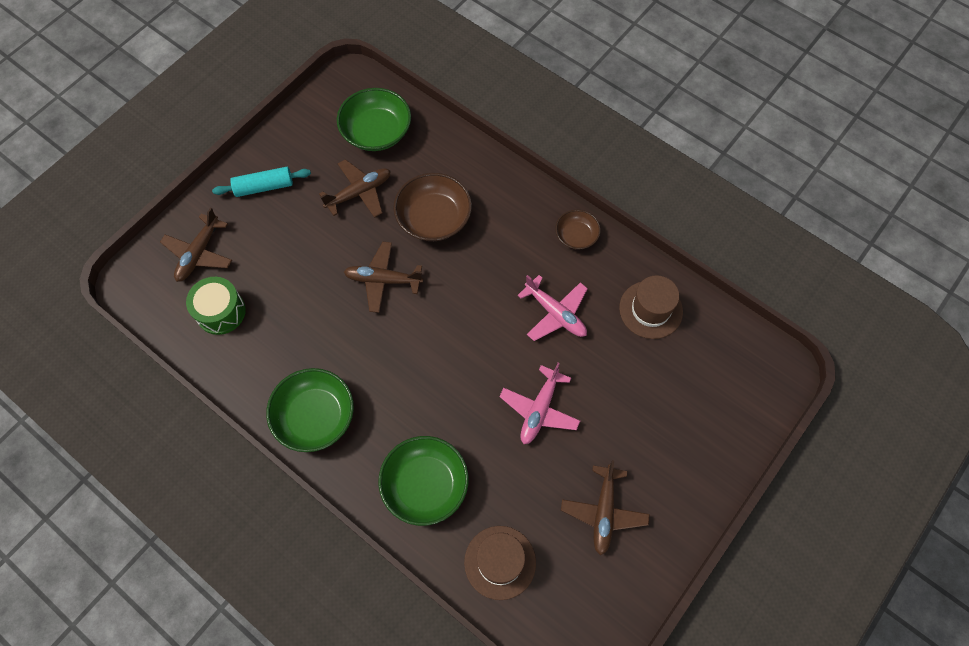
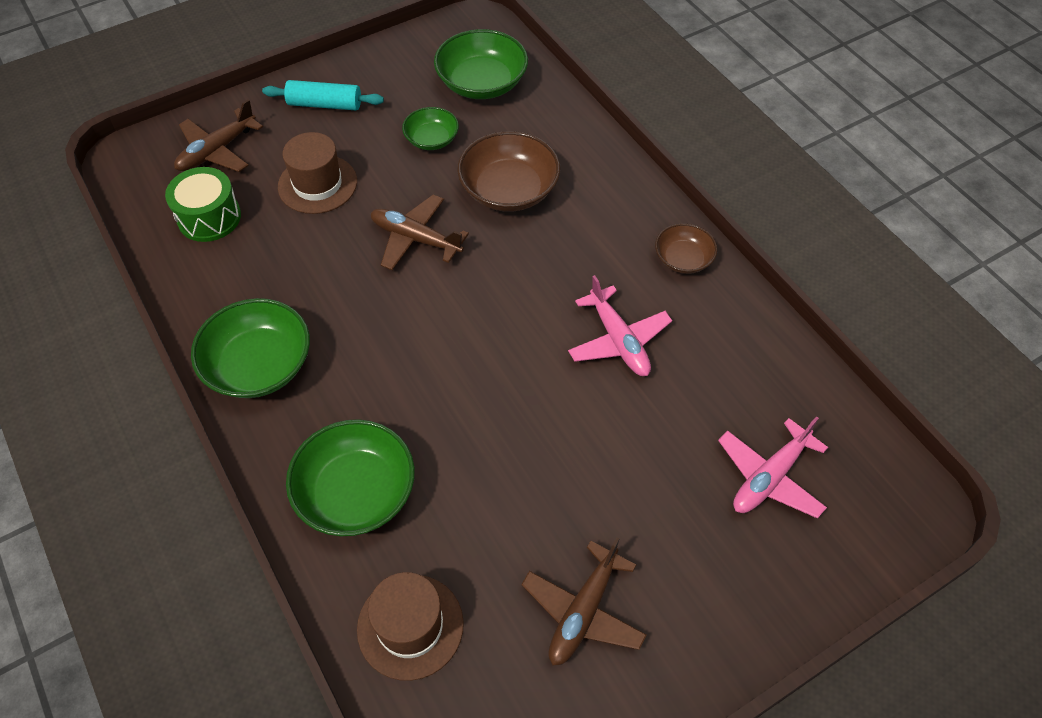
camera: 20 degrees right, 10 degrees down
(359, 193) = (431, 139): brown plane -> green bowl
(539, 409) = (548, 449): pink plane -> pink plane (769, 477)
(650, 309) = (751, 374): brown hat -> brown hat (317, 184)

